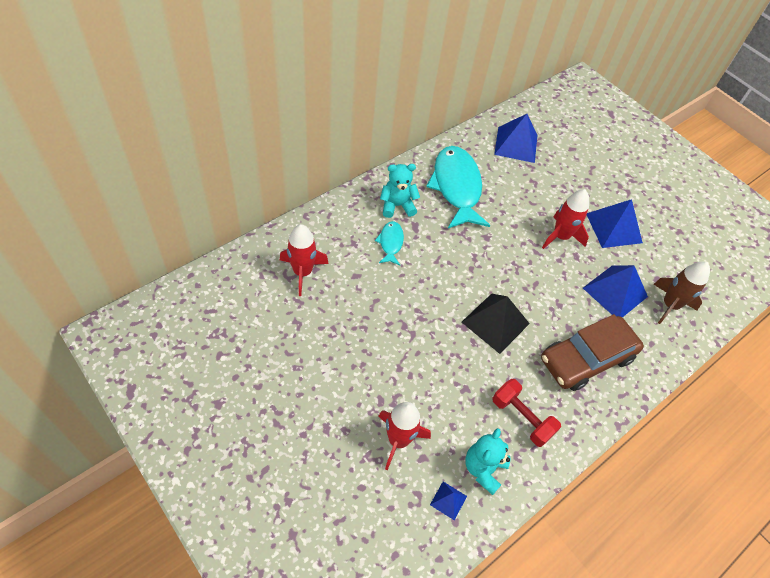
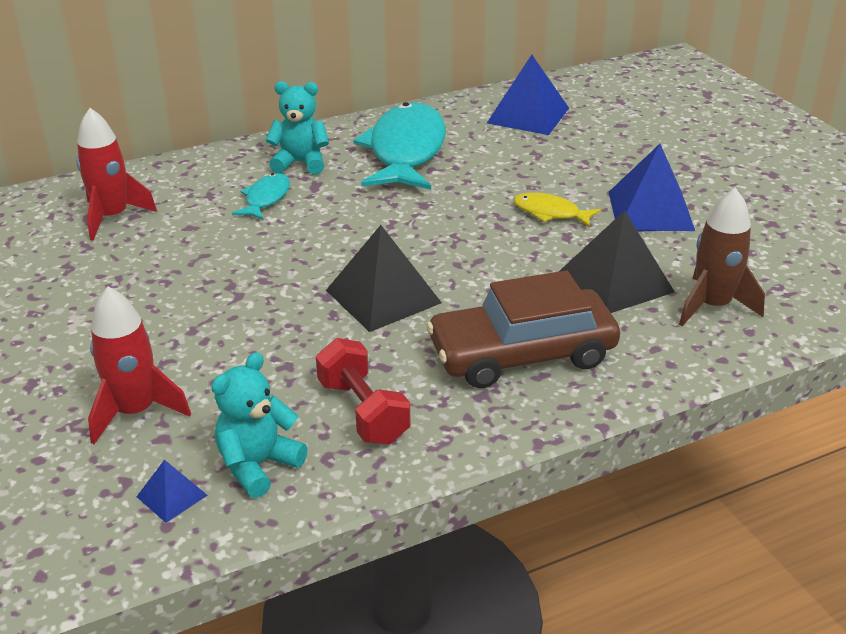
camera: 20 degrees right, 20 degrees down
(560, 236) = (550, 213): red rocket -> yellow fish
(615, 292) = (615, 281): blue pyramid -> black pyramid

